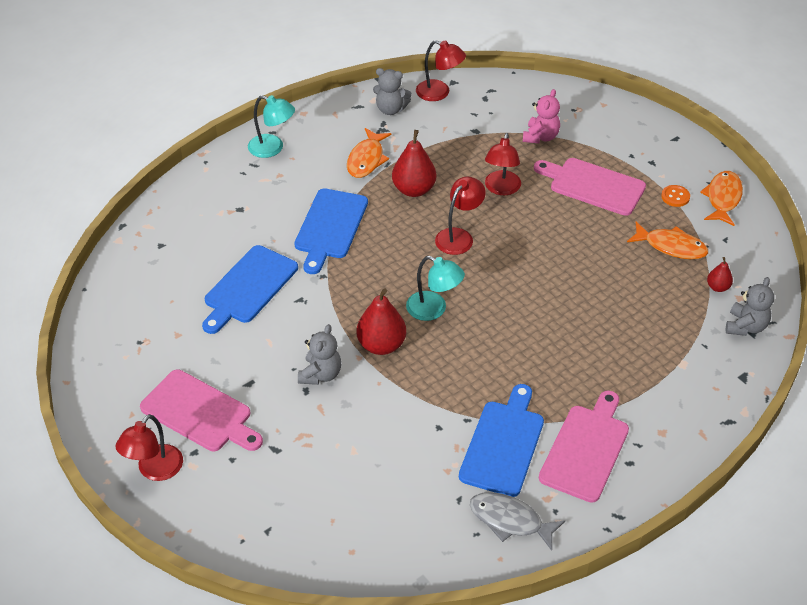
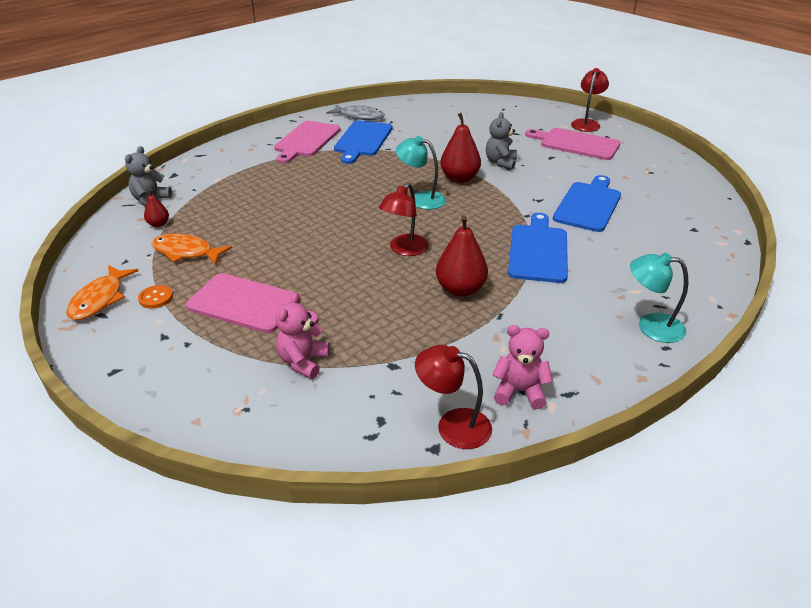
camera: 175 degrees right, 10 degrees down
(366, 159) = (527, 319): orange fish -> none
(391, 109) = (519, 391): grey teddy bear -> pink teddy bear
(501, 189) = (359, 295): red lamp -> none

